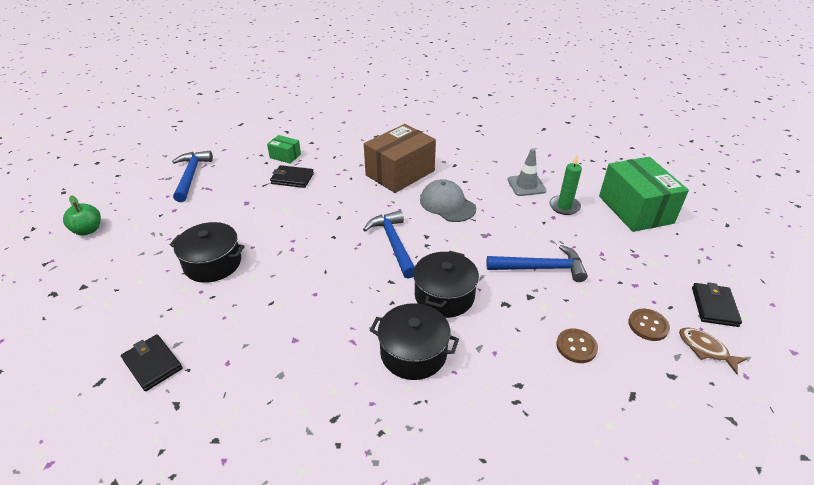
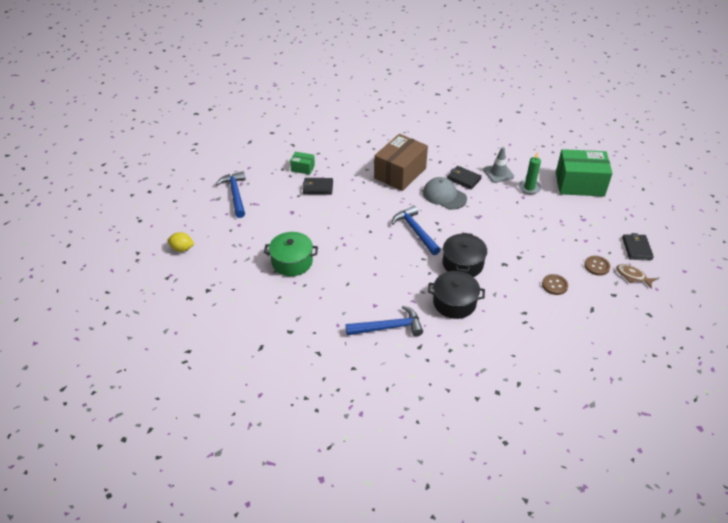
camera: 10 degrees left, 5 degrees up
(88, 230) = (182, 249): green apple -> yellow lemon
(152, 364) = (289, 332): black wallet -> black wallet (463, 179)
(213, 263) = (292, 262): black pot -> green pot
(540, 268) = (522, 236): blue hammer -> blue hammer (388, 327)
(635, 209) = (579, 184): green box -> green box turned 60 degrees counterclockwise

